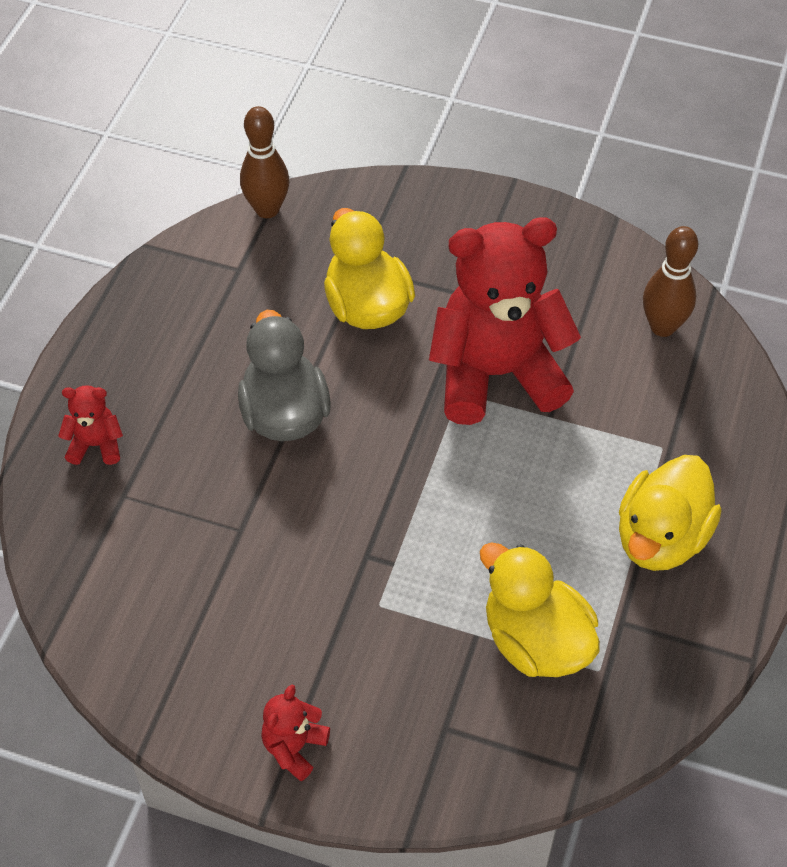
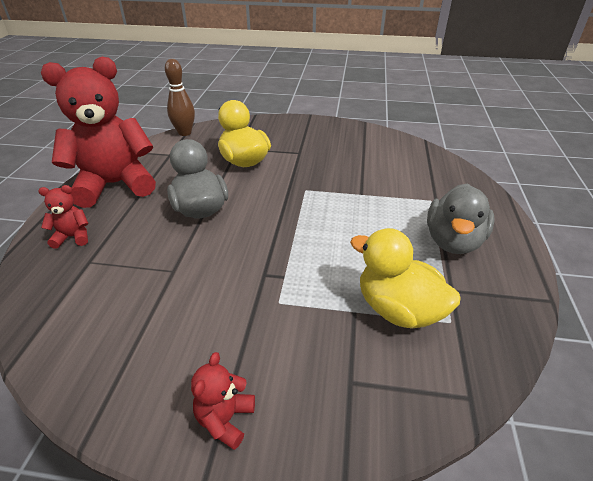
camera: 10 degrees left, 15 degrees down
(496, 374) = (324, 180): red teddy bear -> red teddy bear (115, 185)
(661, 538) = (453, 241): yellow duck -> grey duck
(662, 327) = (406, 154): brown bowling pin -> none

